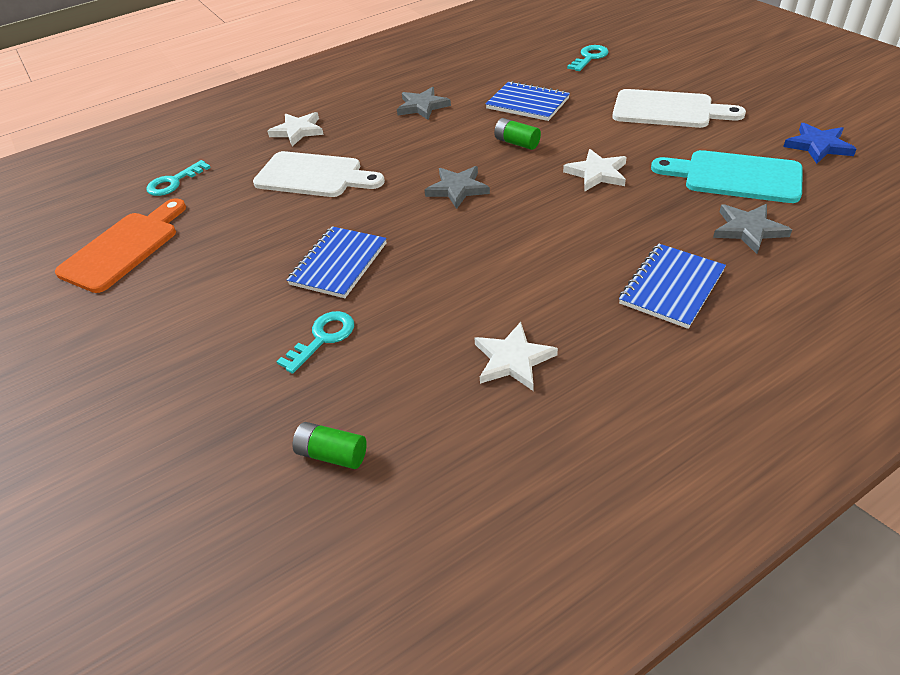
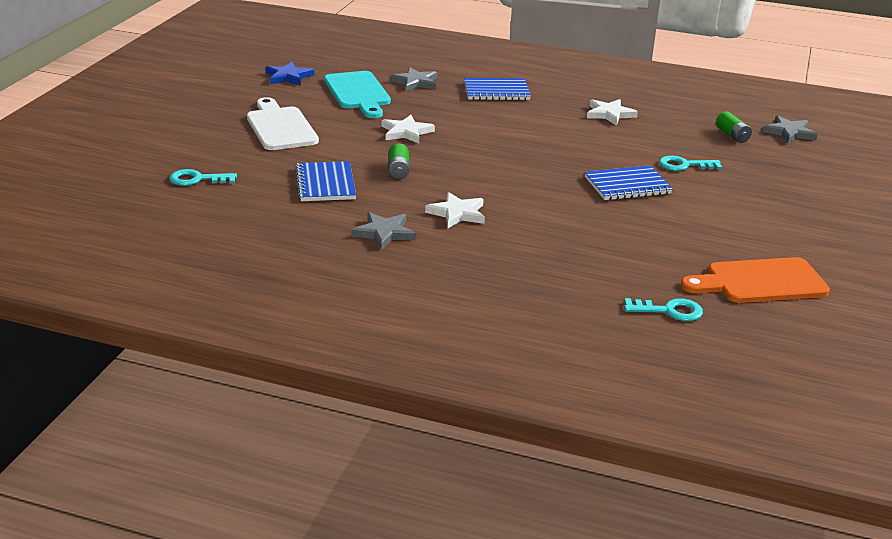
camera: 135 degrees left, 15 degrees down
(298, 131) = (507, 284): white star -> white star (457, 213)
(313, 176) = (558, 240): white cutting board -> none
(457, 189) = (490, 173): grey star -> grey star (789, 132)

